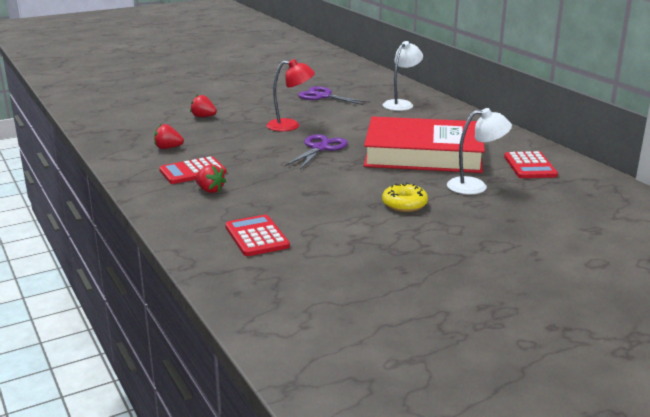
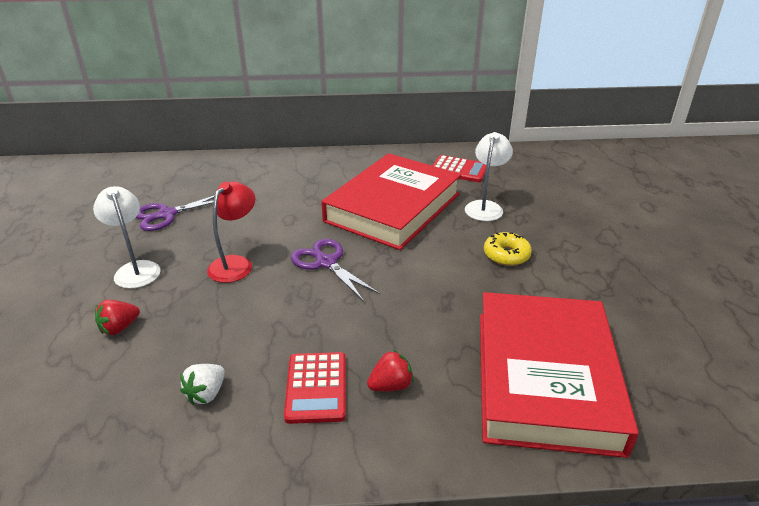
camera: 65 degrees left, 10 degrees up
(168, 148) = (206, 394): red strawberry -> white strawberry
(256, 236) = (545, 378): red calculator -> red book
(401, 104) = (250, 178): white lamp -> white lamp (135, 269)

